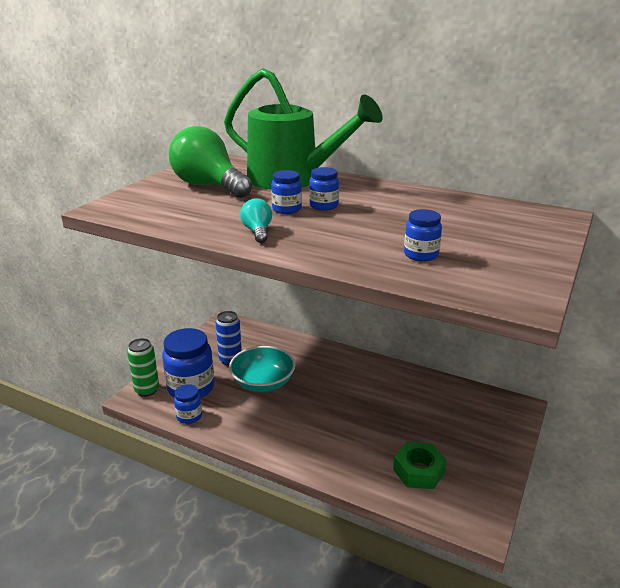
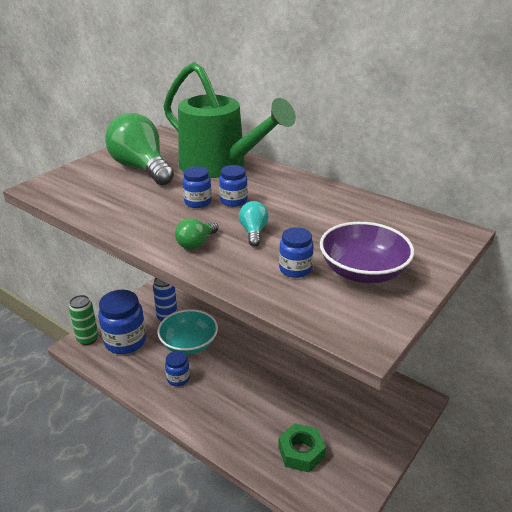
camera: 10 degrees right, 5 degrees up
(189, 416) = (116, 369): blue jar -> blue jar (178, 378)
(257, 232) = (159, 227): turquoise light bulb -> turquoise light bulb (253, 232)
(305, 242) = (196, 243): none -> green light bulb
(489, 251) = (363, 271): none -> purple bowl

